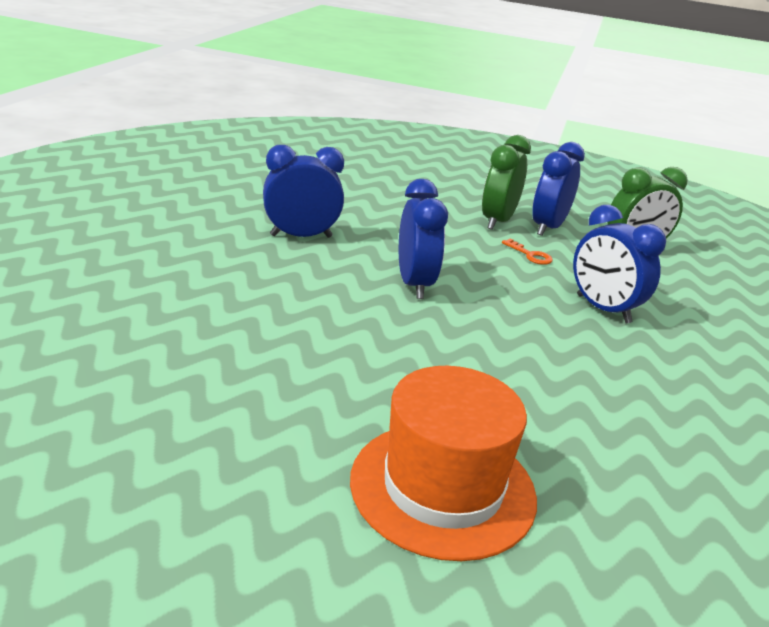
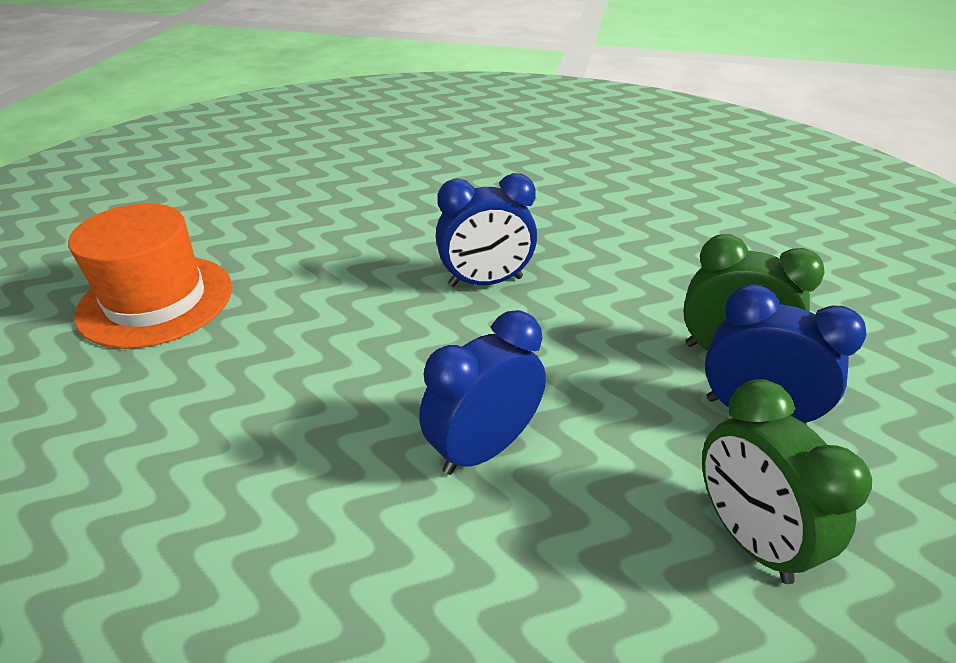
camera: 90 degrees right, 10 degrees up
(301, 236) = (559, 210): blue clock -> none
(530, 255) = (626, 383): orange key -> none

